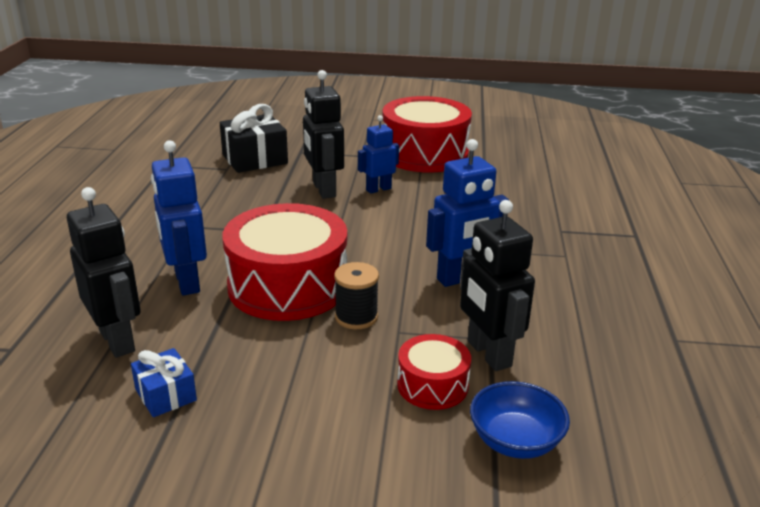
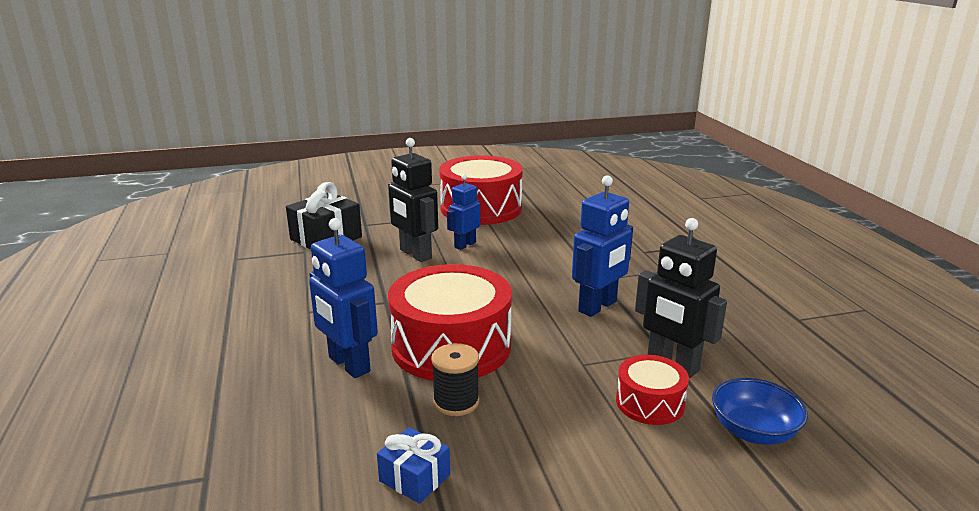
camera: 20 degrees left, 5 degrees down
(118, 341) = (321, 438): black robot -> none
(356, 317) = (536, 360): black spool -> black spool (456, 402)

